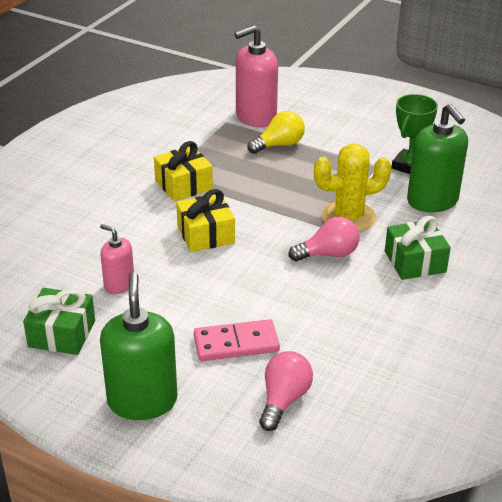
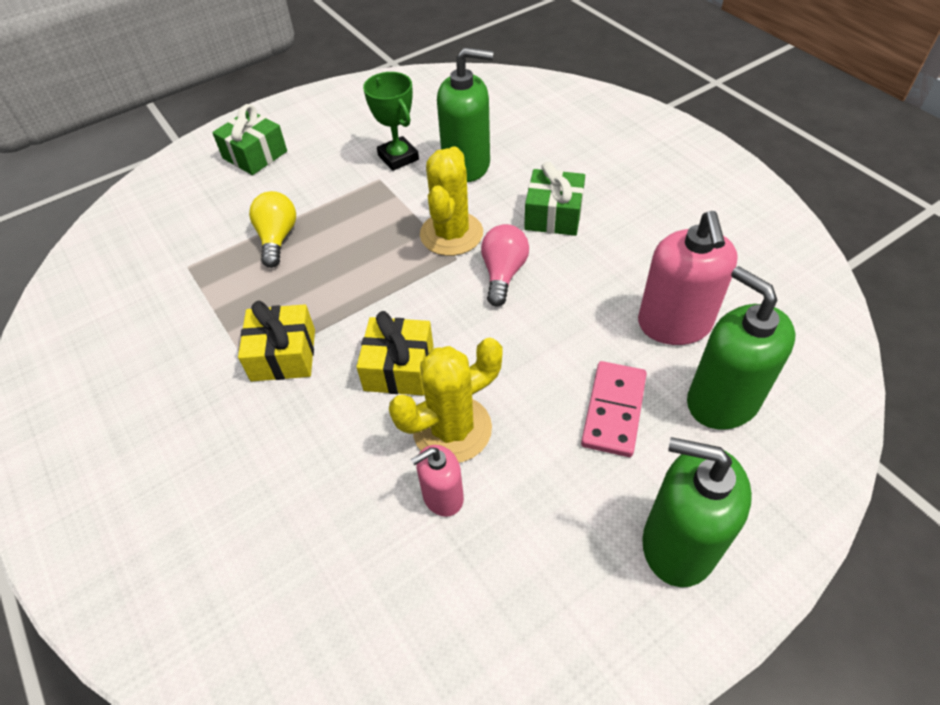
camera: 60 degrees left, 15 degrees up
(62, 333) = (509, 602): green gift -> green gift (255, 155)
(171, 273) = (452, 429): none -> yellow cactus
(255, 117) = (203, 237): pink soap dispenser -> pink soap dispenser (674, 324)
(283, 400) = (722, 401): pink light bulb -> green soap dispenser

